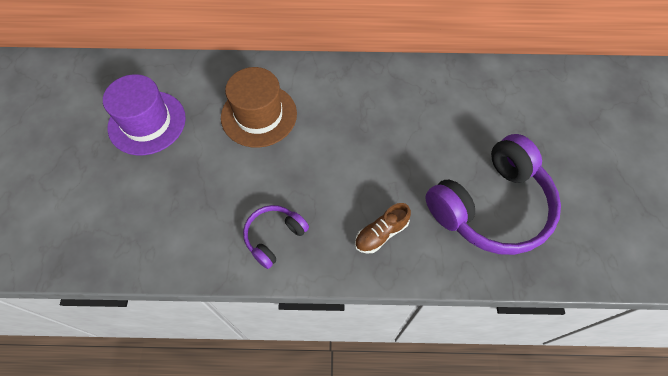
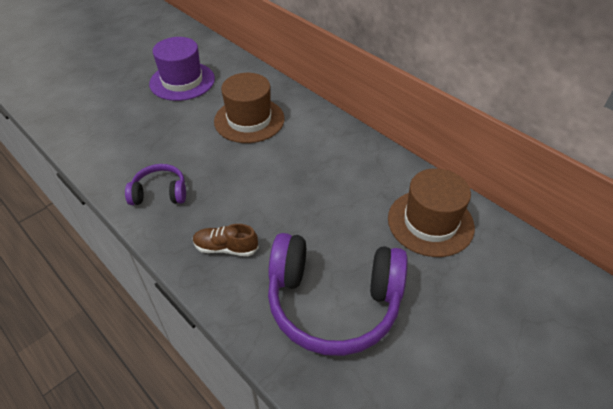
camera: 45 degrees right, 15 degrees down
(479, 99) = (430, 222): none -> brown hat

